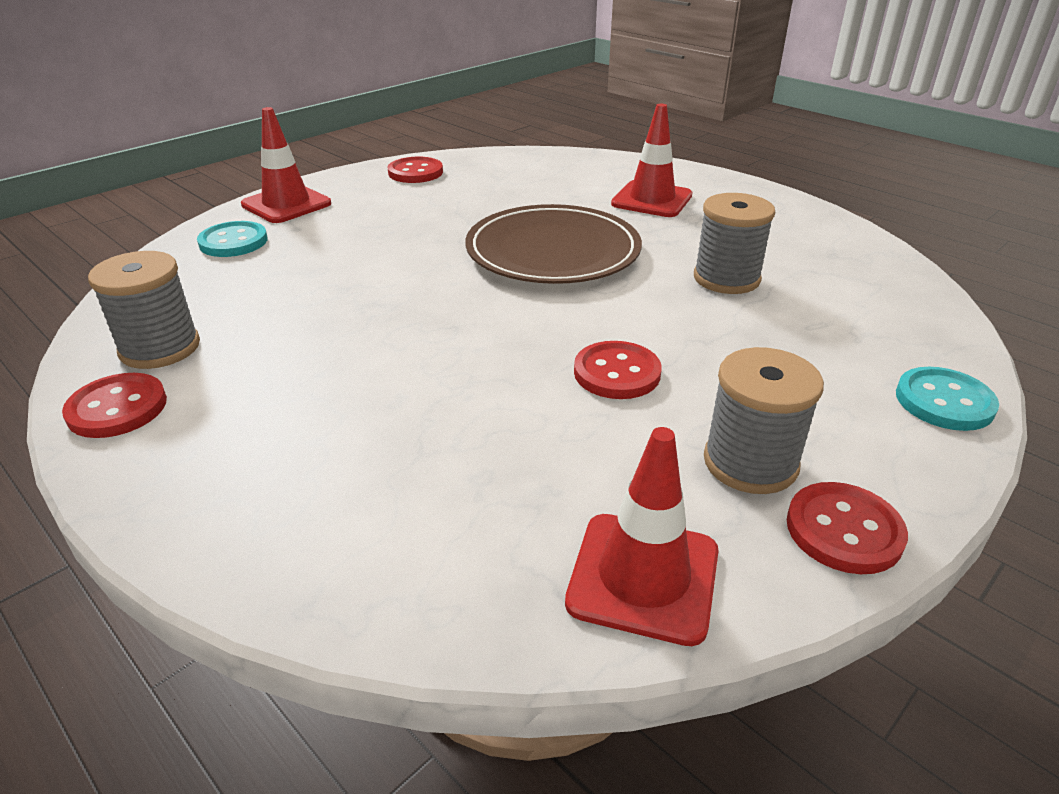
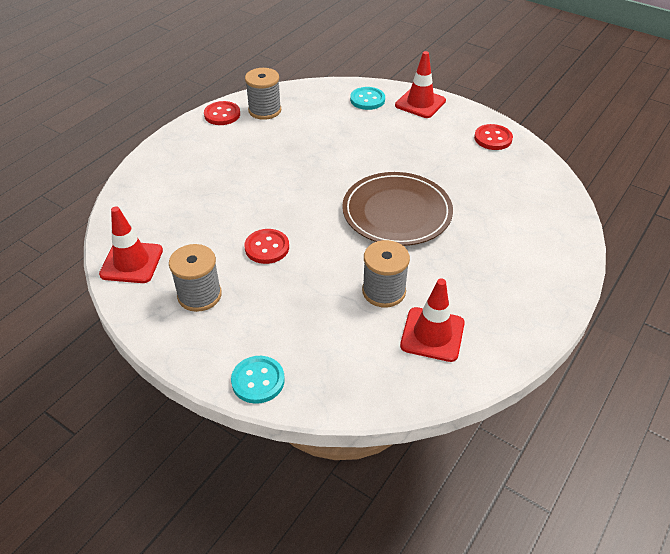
camera: 80 degrees right, 10 degrees up
(652, 200) = (500, 253): red traffic cone -> red traffic cone (432, 334)
(844, 530) = (156, 324): red button -> none

